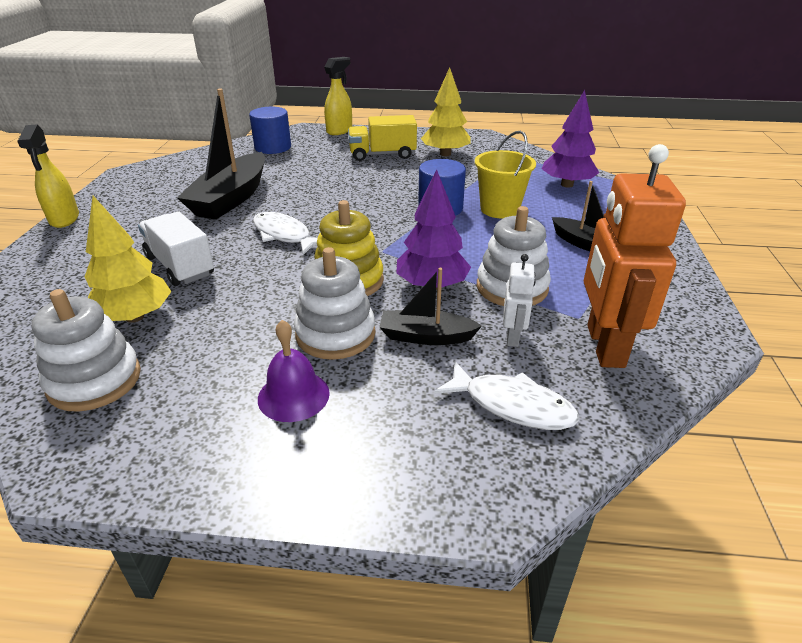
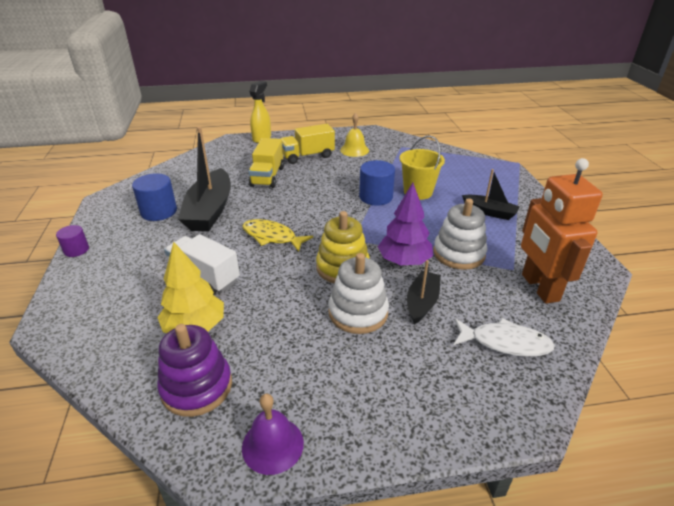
camera: 15 degrees left, 0 degrees up
(64, 219) = (76, 250): yellow spray bottle -> purple cylinder
(94, 380) = (197, 387): white stacking toy -> purple stacking toy
(273, 147) = (216, 160): blue cylinder -> blue cylinder (159, 211)
(284, 235) = (272, 237): white fish -> yellow fish
(293, 395) = (356, 367): purple bell -> purple bell (272, 445)
(320, 171) = (267, 176): none -> yellow truck
(426, 336) = (422, 302): black boat -> black boat turned 120 degrees clockwise
(445, 154) = (354, 150): yellow tree -> yellow bell
(513, 337) = (479, 291): white robot -> none
(567, 185) = (453, 165): purple tree -> none

